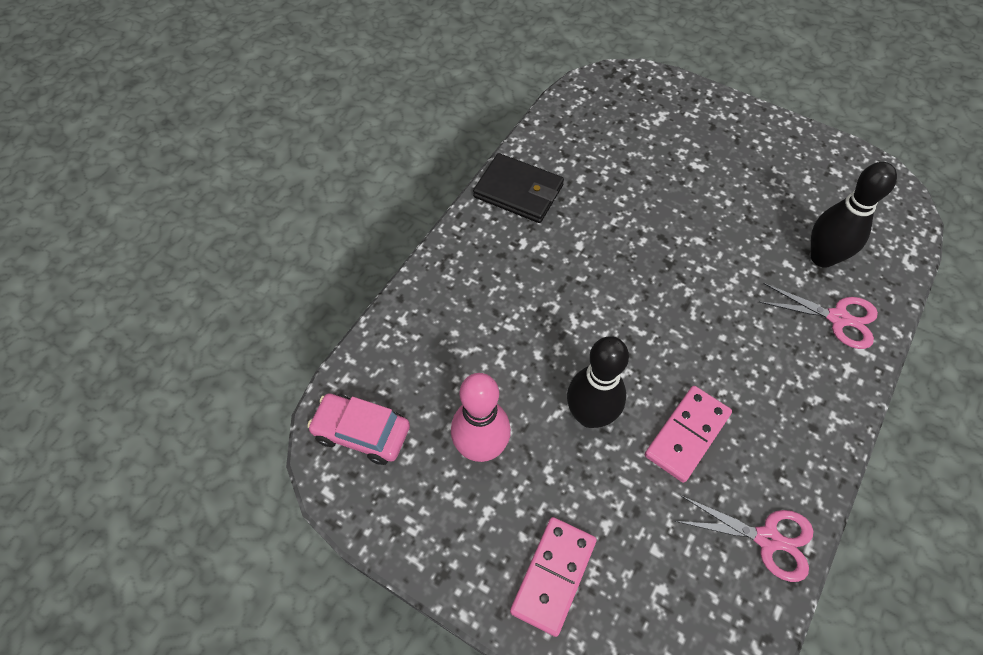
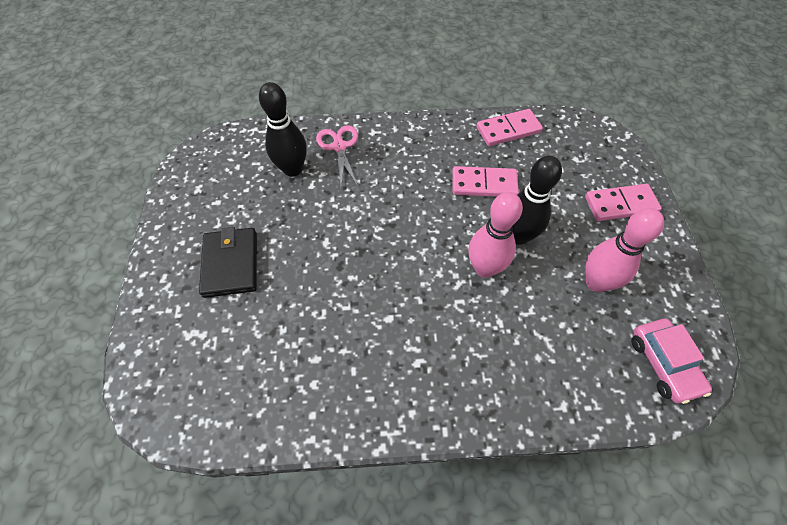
camera: 125 degrees left, 0 degrees up
(518, 191) = (366, 403): black wallet -> black wallet (231, 264)
(574, 354) = (484, 268): none -> pink bowling pin
(767, 539) = (508, 130): pink scissors -> pink domino

